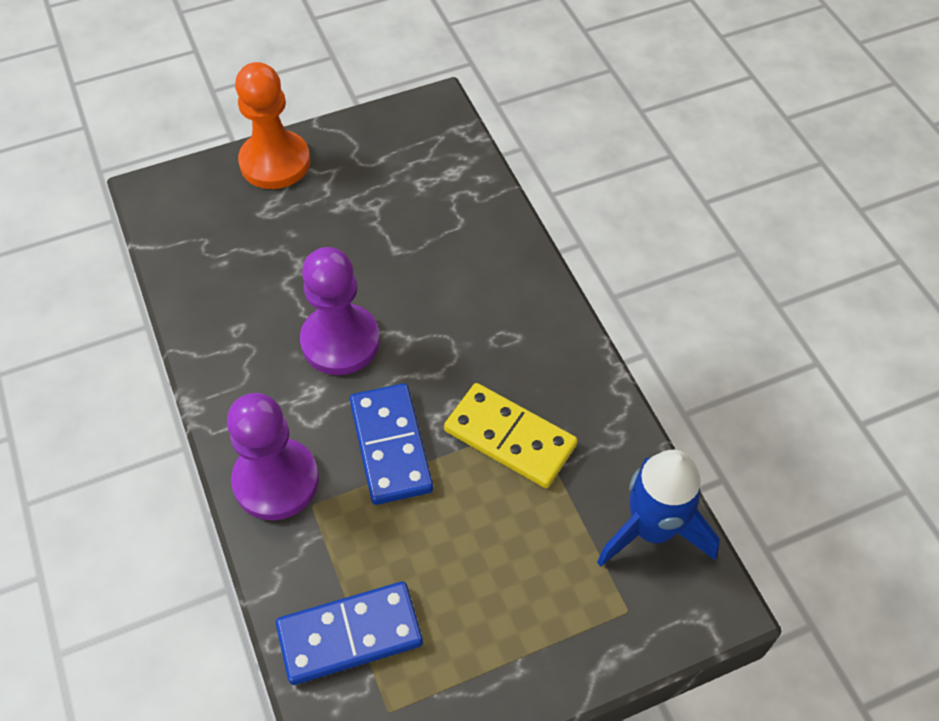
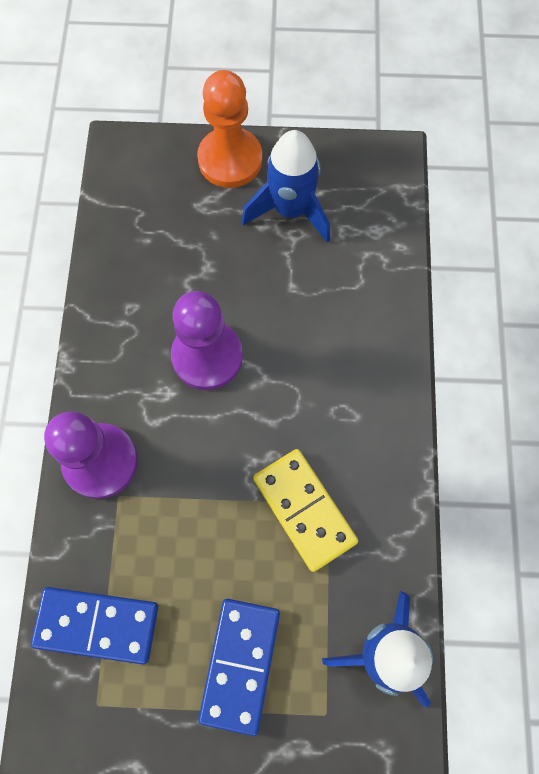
camera: 25 degrees right, 15 degrees up
(359, 184) = (290, 210): none -> blue rocket
(391, 446) = (204, 472): blue domino -> blue domino (240, 664)

